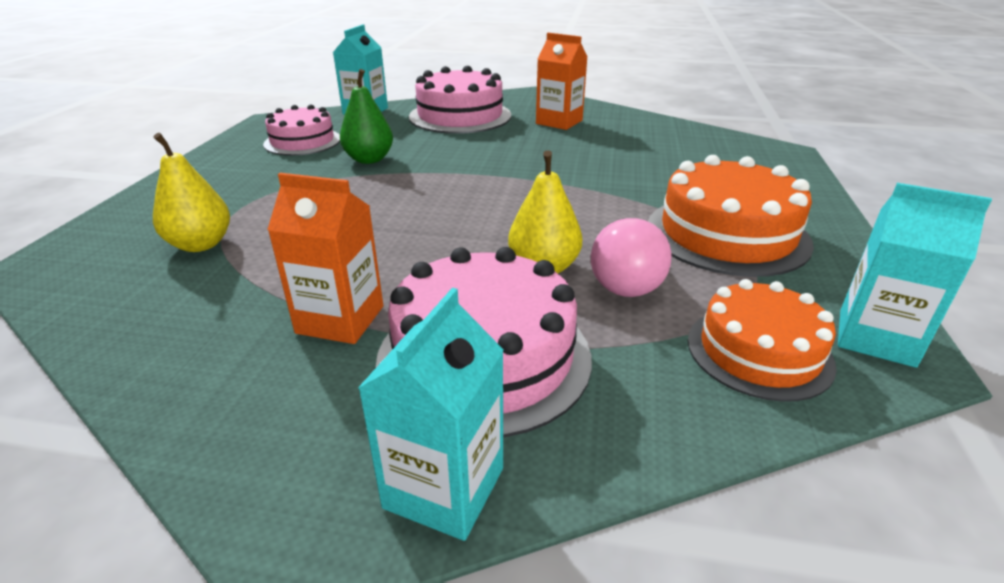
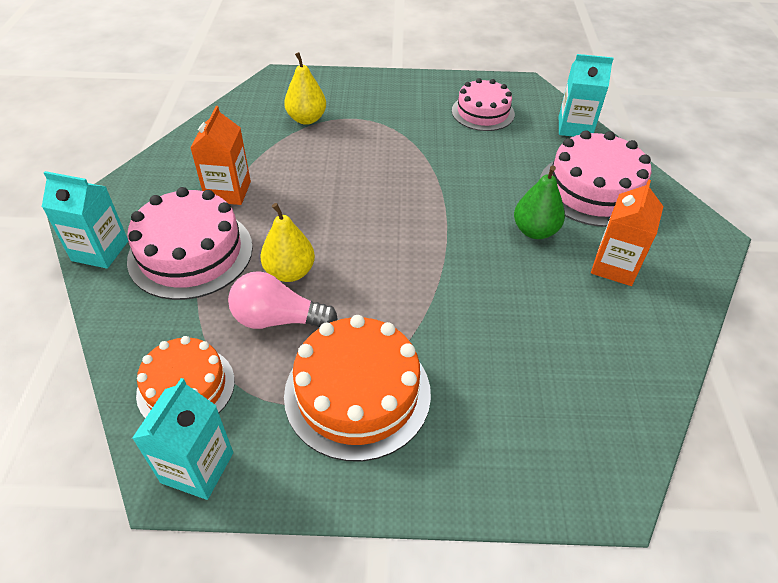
camera: 80 degrees right, 15 degrees up
(369, 159) = (457, 154): green pear -> green pear (535, 231)

